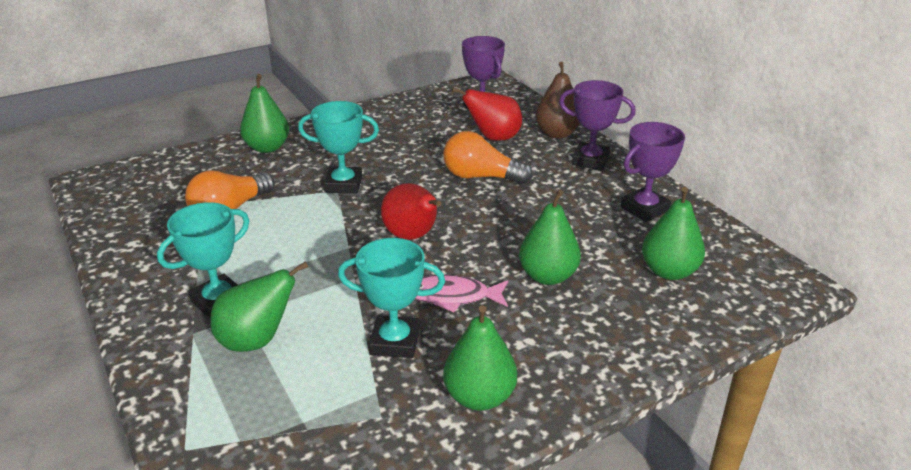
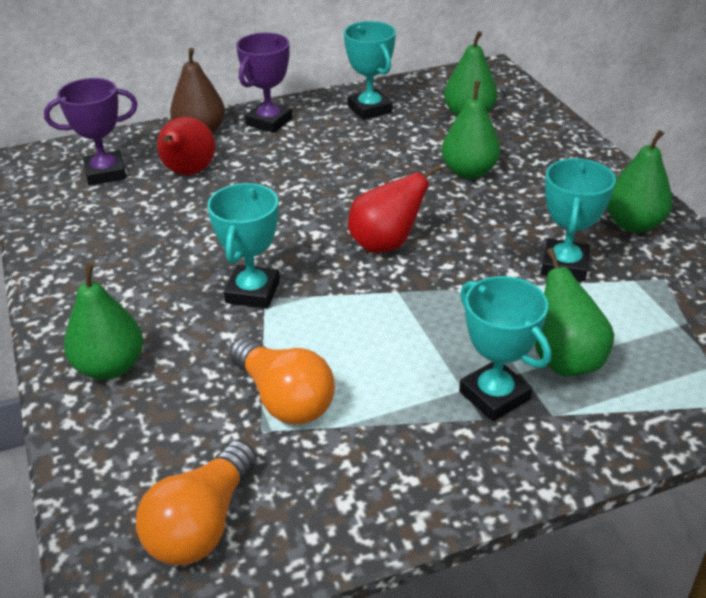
camera: 80 degrees left, 5 degrees up
(452, 296) = (496, 227): pink fish -> none
(481, 177) = (275, 190): orange light bulb -> orange light bulb (201, 524)
(644, 209) = (369, 109): purple trophy -> turquoise trophy

